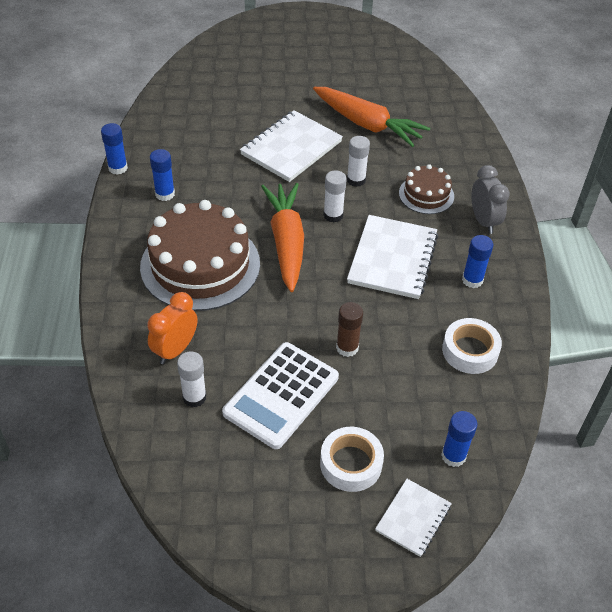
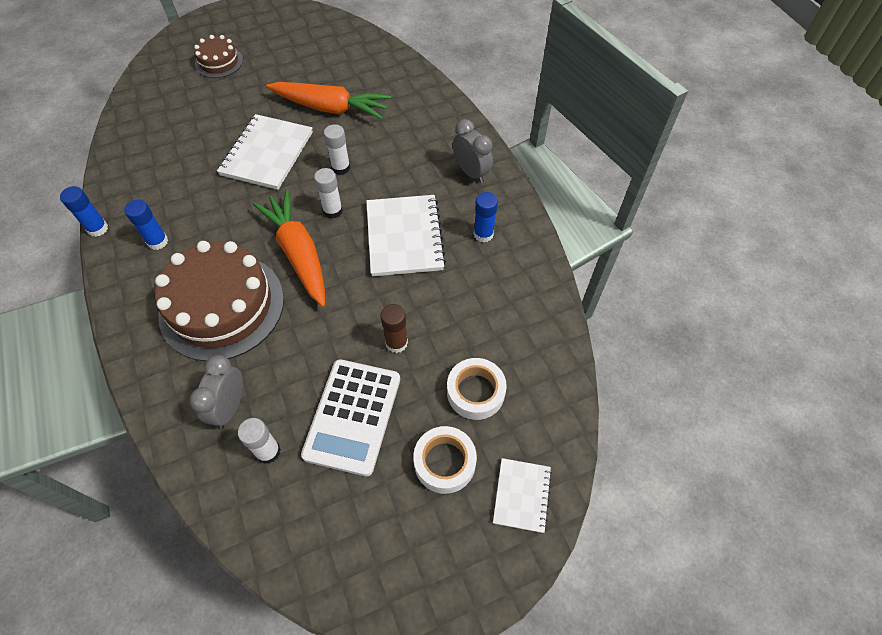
camera: 20 degrees left, 10 degrees up
(175, 350) = (230, 407): orange clock -> grey clock
(426, 194) = (410, 162): brown cake -> brown cake (219, 62)
(453, 456) = (533, 417): blue glue stick -> none
(470, 351) = (508, 305): white tape -> white tape (475, 392)

